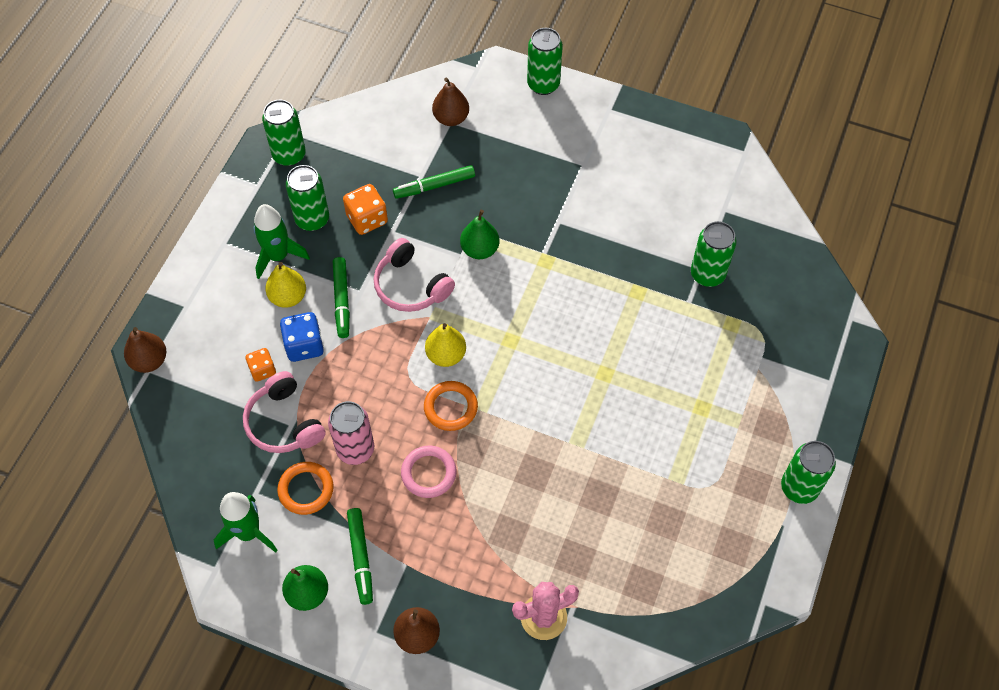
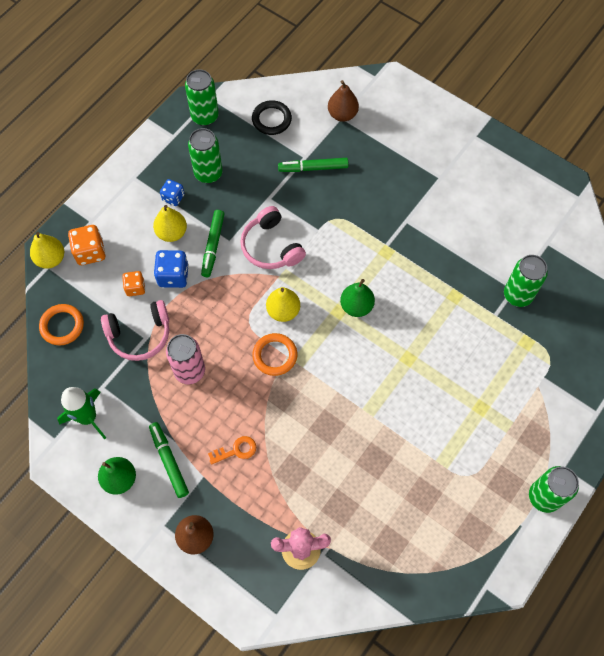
camera: 15 degrees right, 5 degrees up
(149, 361) = (51, 259): brown pear -> yellow pear
(278, 256) = (173, 197): green rocket -> blue dice
(284, 423) = (140, 335): pink headphones -> pink headphones turned 90 degrees counterclockwise
(306, 489) = (142, 394): orange ring -> orange ring (62, 326)
(360, 558) = (169, 461): green marker -> green marker turned 150 degrees clockwise
(367, 219) = (251, 183): orange dice -> orange dice (90, 252)
(369, 142) = (271, 119): none -> black ring
(428, 473) = (242, 405): pink ring -> none
(437, 525) = (236, 450): none -> orange key
(480, 249) = (335, 229): green pear -> green pear (356, 306)
(543, 84) = (426, 102): green can -> none

